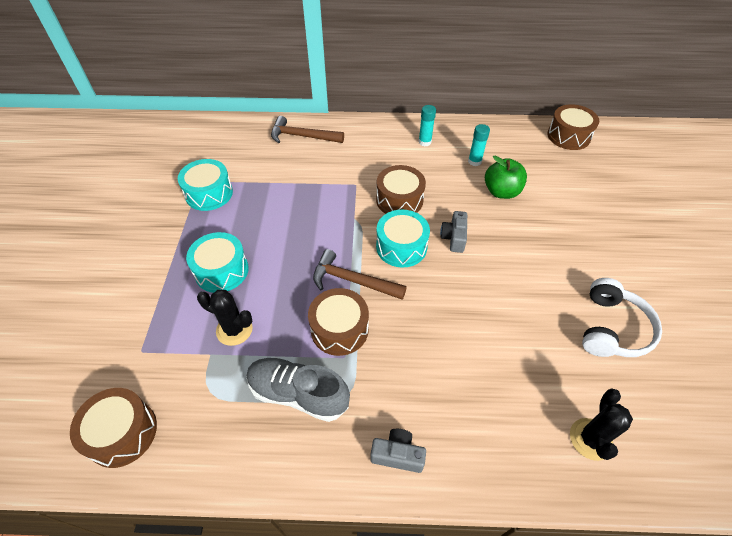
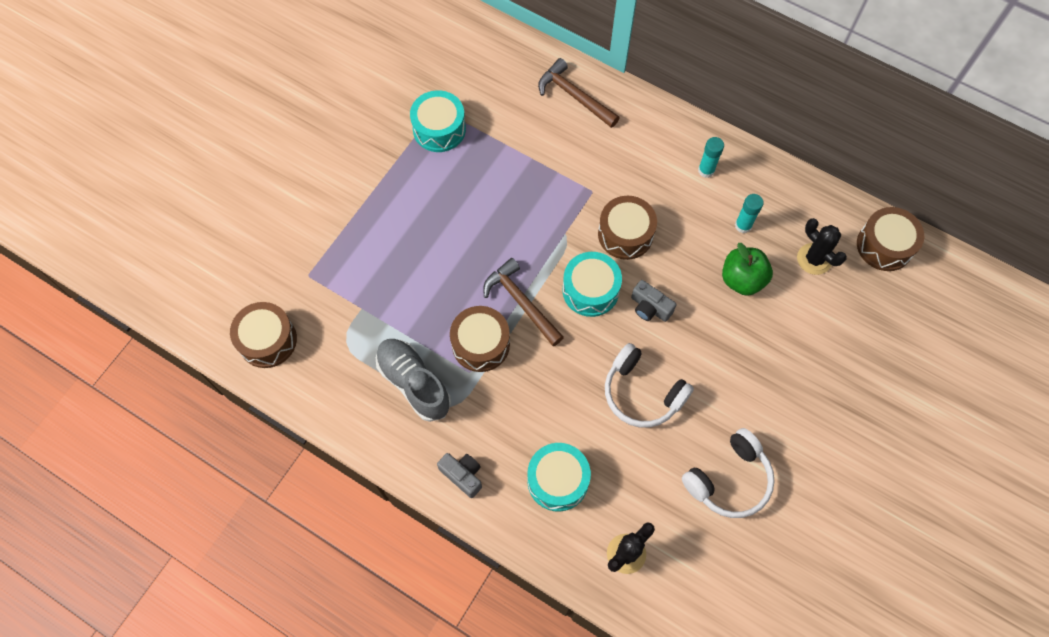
camera: 30 degrees right, 15 degrees up
(221, 270) = (409, 228): turquoise drum -> turquoise drum (557, 480)
(234, 330) = (391, 296): black cactus -> black cactus (814, 259)
(454, 238) = (650, 307): grey camera -> grey camera turned 90 degrees counterclockwise
(496, 299) = (642, 393): none -> white headphones

